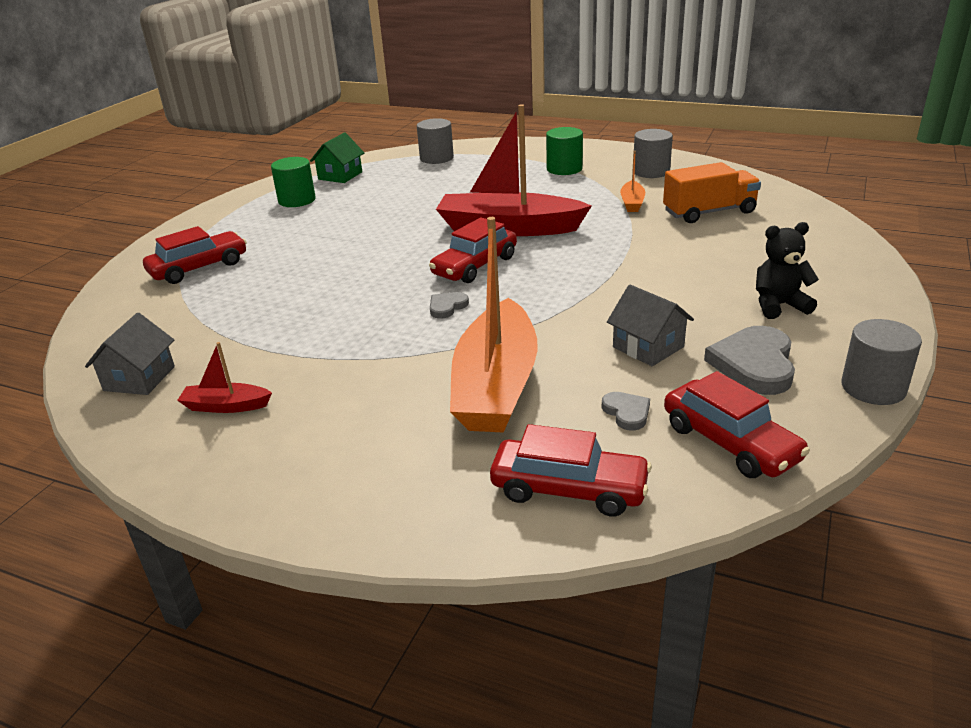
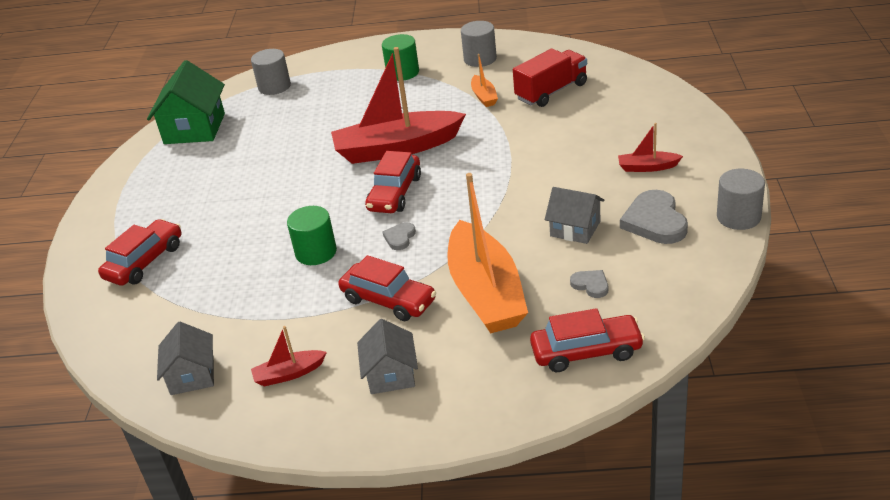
camera: 20 degrees left, 5 degrees up
(297, 200) = (175, 167): green cylinder -> green cylinder (316, 252)
(324, 440) = (391, 374): none -> grey house
(340, 176) = (194, 129): green house -> green house, size x1.62
(709, 212) = (551, 91): orange truck -> red truck
(730, 442) = (669, 285): red car -> red car (388, 300)
(779, 305) = (647, 167): black teddy bear -> red boat

